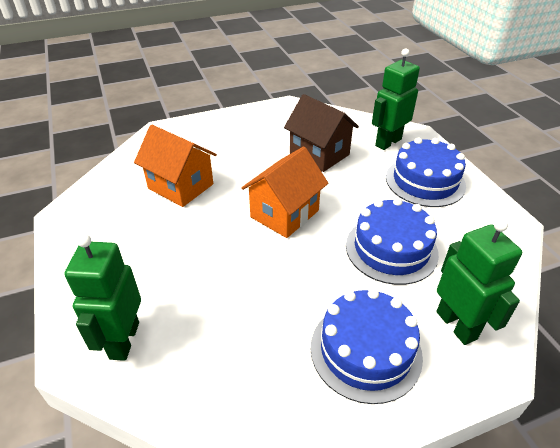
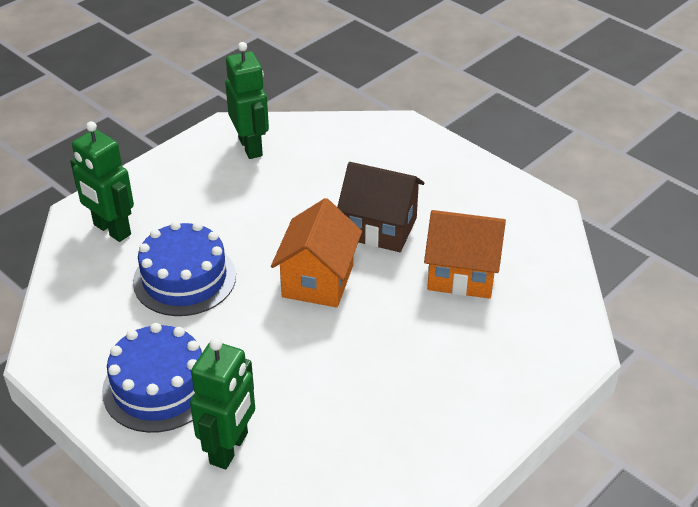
camera: 155 degrees right, 0 degrees up
(124, 340) = (377, 142): green robot -> green robot (251, 147)
(319, 154) = (323, 385): brown house -> brown house (380, 228)
(365, 350) = (186, 190): blue cake -> none

